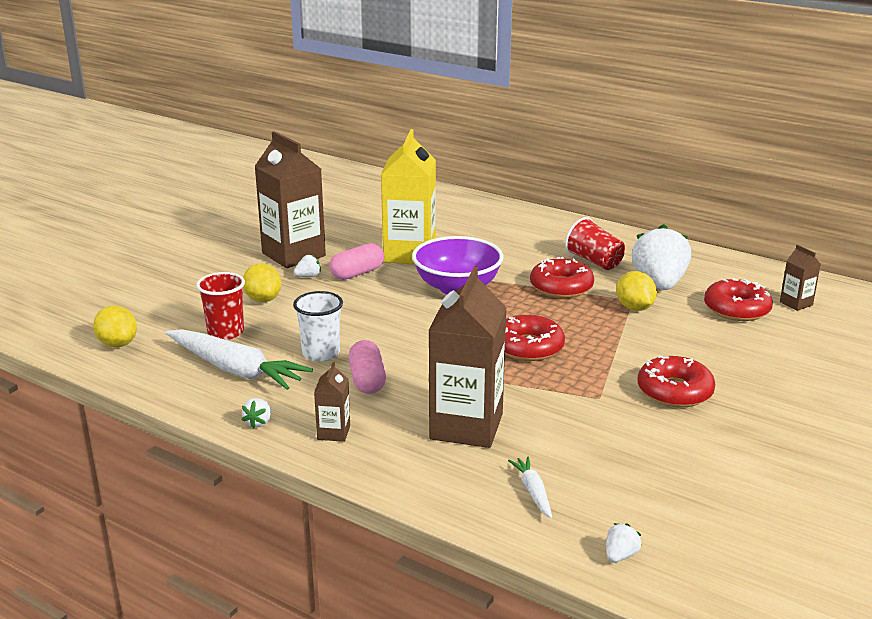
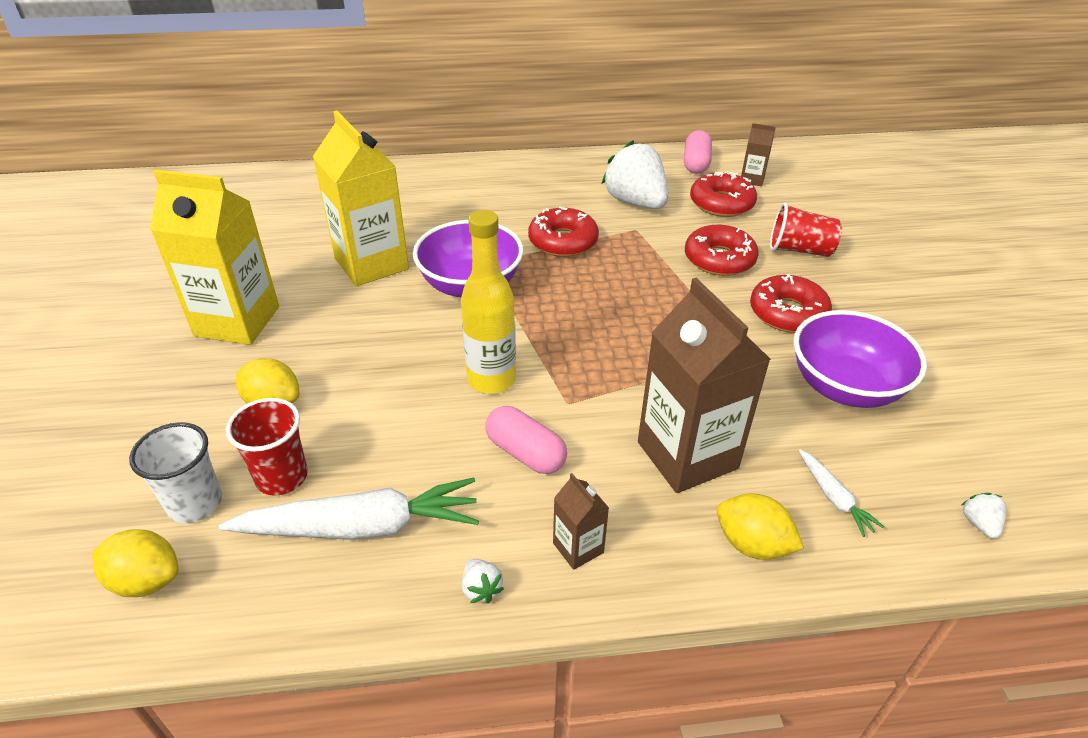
camera: 40 degrees left, 15 degrees up
(293, 254) = (237, 321): brown carton -> yellow carton
(308, 276) = (291, 344): white strawberry -> none
(321, 353) = (433, 445): white cup -> white cup (195, 503)
(357, 273) = (344, 314): pink capsule -> pink capsule (696, 164)
(398, 339) = (491, 379): none -> yellow bottle
(528, 347) = (621, 325): red donut -> red donut (719, 259)
(533, 491) = (834, 498): white carrot -> white carrot turned 150 degrees counterclockwise
(594, 261) = (555, 200): red cup -> red cup (799, 250)
(634, 308) = (649, 237): yellow lemon -> yellow lemon (752, 544)
(647, 447) = (845, 387): none -> purple bowl

